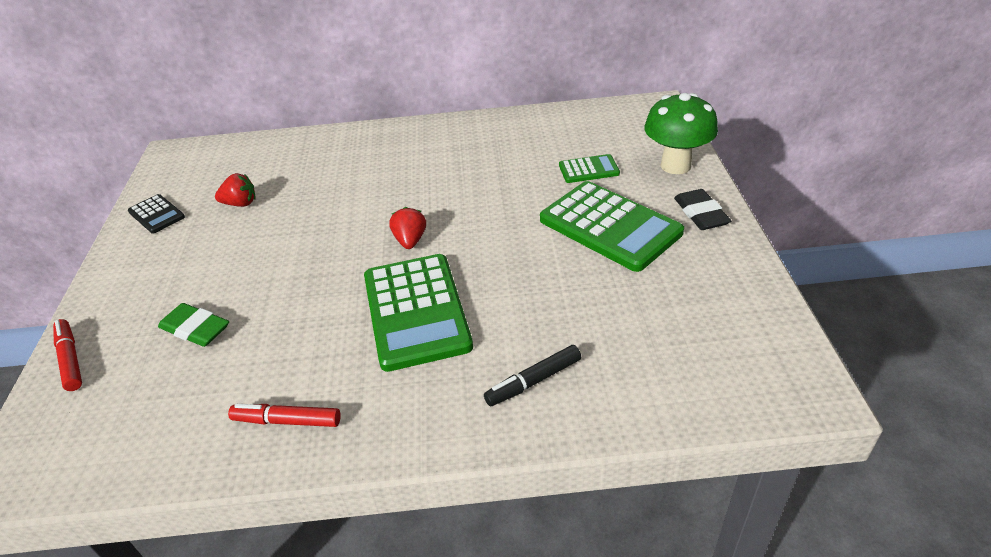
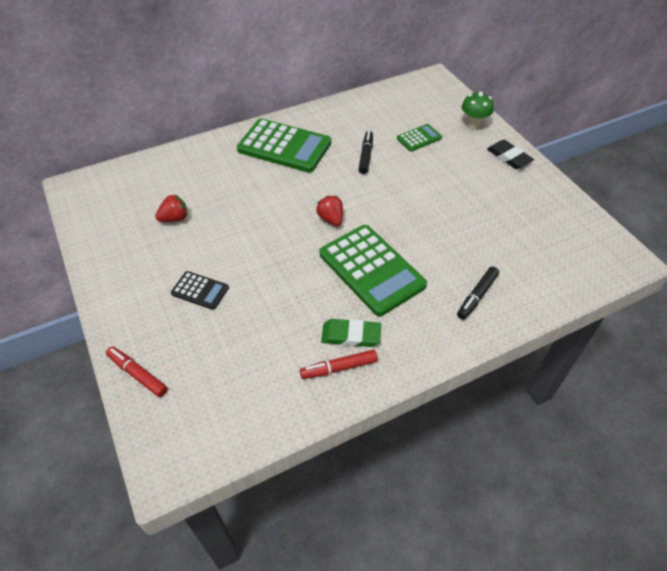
camera: 25 degrees left, 10 degrees up
(156, 214) = (108, 243): black calculator -> black calculator (200, 290)
(195, 329) = (220, 324): green eraser -> green eraser (351, 335)
(505, 178) = (365, 156): none -> black marker
(610, 226) = (458, 178): green calculator -> green calculator (284, 146)
(675, 166) = (473, 124): green mushroom -> green mushroom, size x0.64

